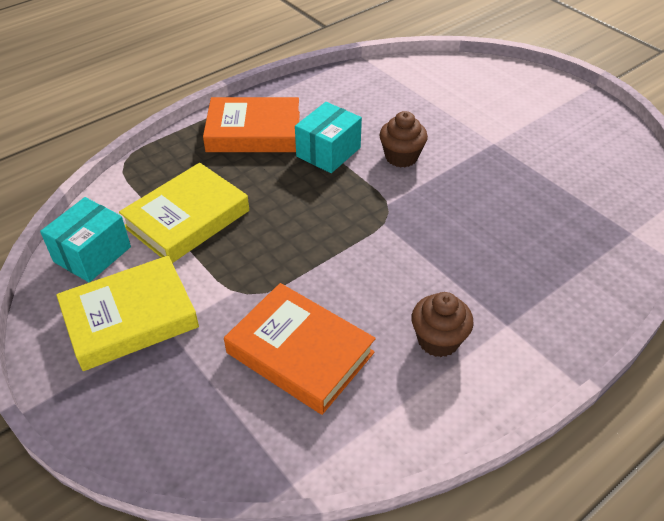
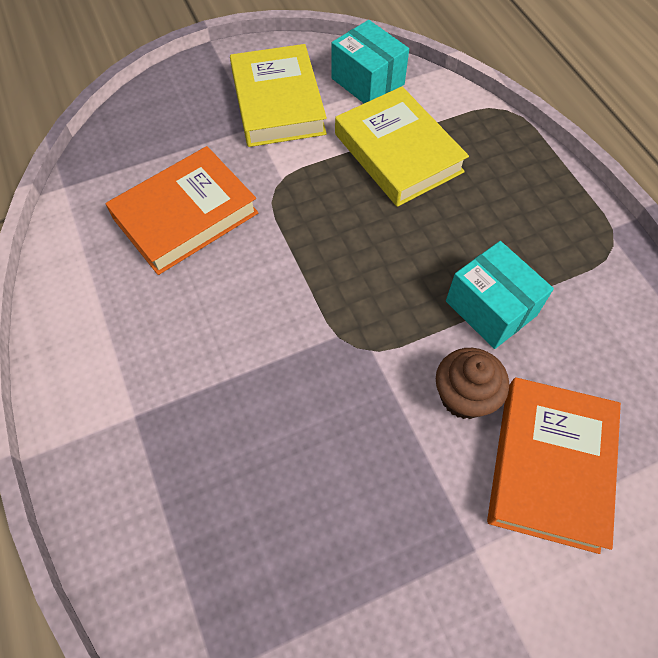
camera: 105 degrees right, 15 degrees up
(253, 132) = (547, 233): orange book -> orange book (549, 465)
(438, 340) = (146, 337): brown cupcake -> none

